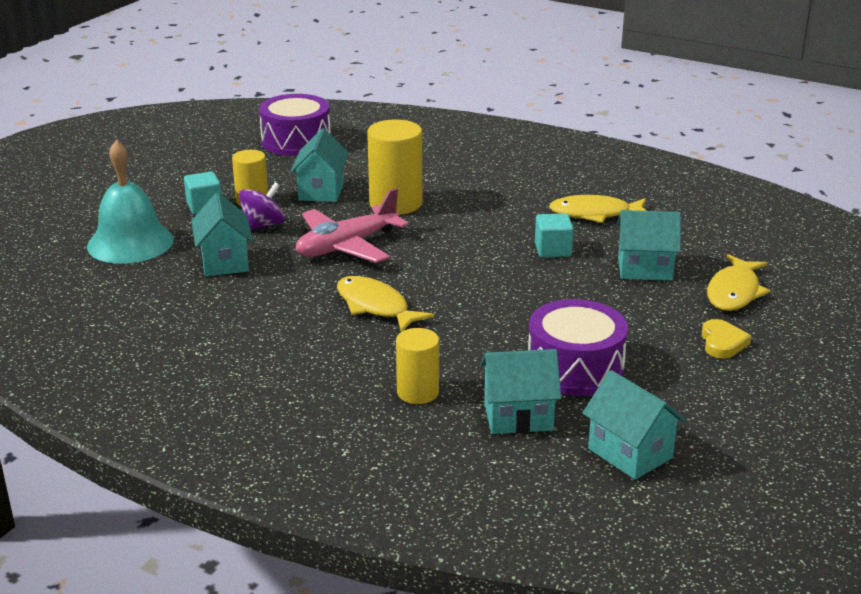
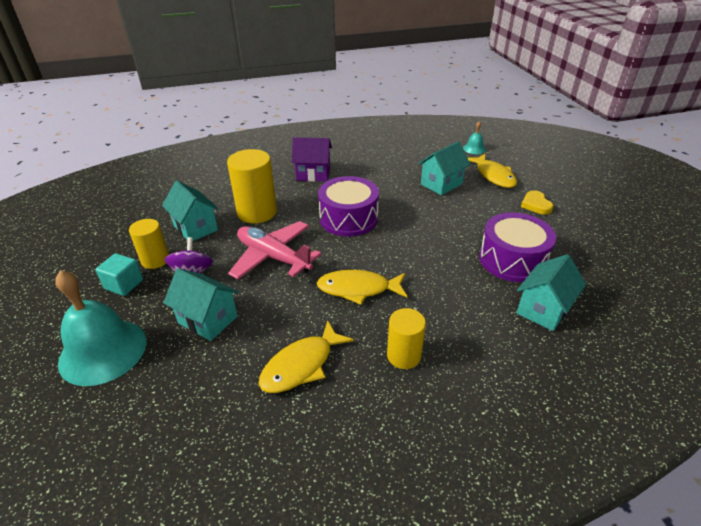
camera: 45 degrees left, 10 degrees up
(296, 141) = (122, 201): purple drum -> purple drum (348, 218)
(347, 246) = (273, 257): pink plane -> pink plane turned 120 degrees clockwise
(417, 392) = (477, 332): yellow cylinder -> yellow cylinder (403, 356)
(514, 195) = (313, 174): none -> purple house
(553, 250) = (385, 196): turquoise cube -> none
(595, 214) = (369, 166): yellow fish -> yellow fish (301, 365)
(630, 453) = (616, 293): turquoise house -> none
(722, 343) = (535, 205): yellow heart -> yellow heart turned 150 degrees counterclockwise
(775, 254) = (474, 148): none -> turquoise bell

